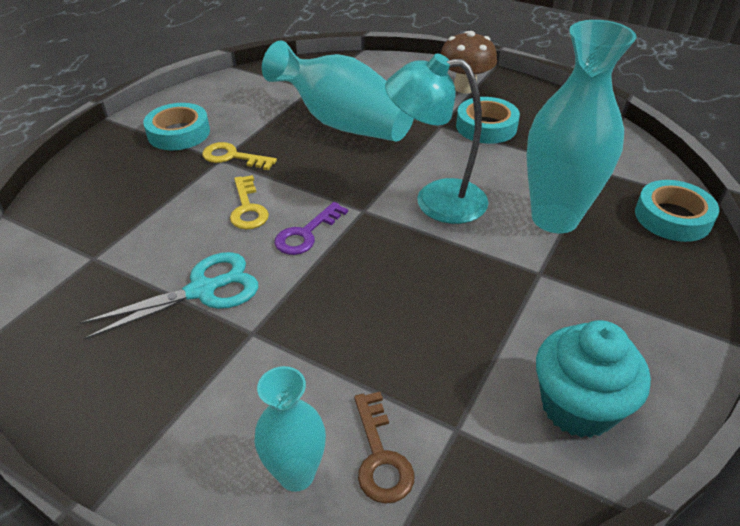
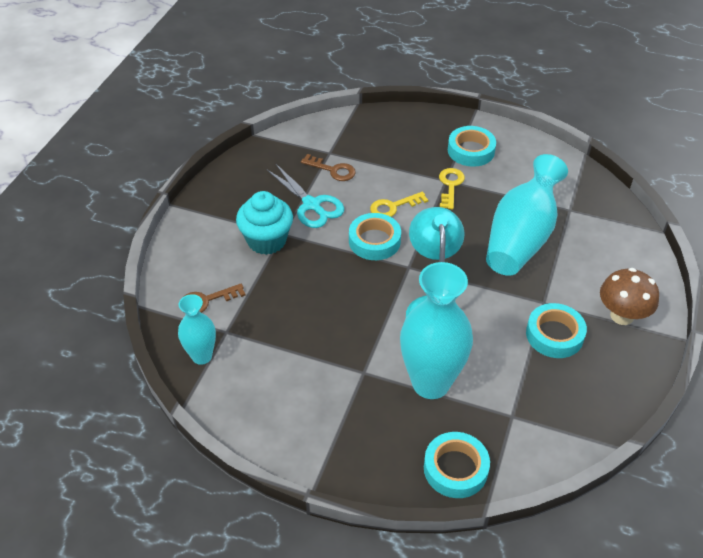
camera: 80 degrees right, 5 degrees up
(136, 258) = (333, 170): none -> brown key
(296, 474) = (194, 270): turquoise vase -> turquoise vase (202, 356)
(306, 234) = (374, 241): purple key -> turquoise tape
(578, 406) = (247, 389): turquoise cupcake -> turquoise cupcake (266, 240)

